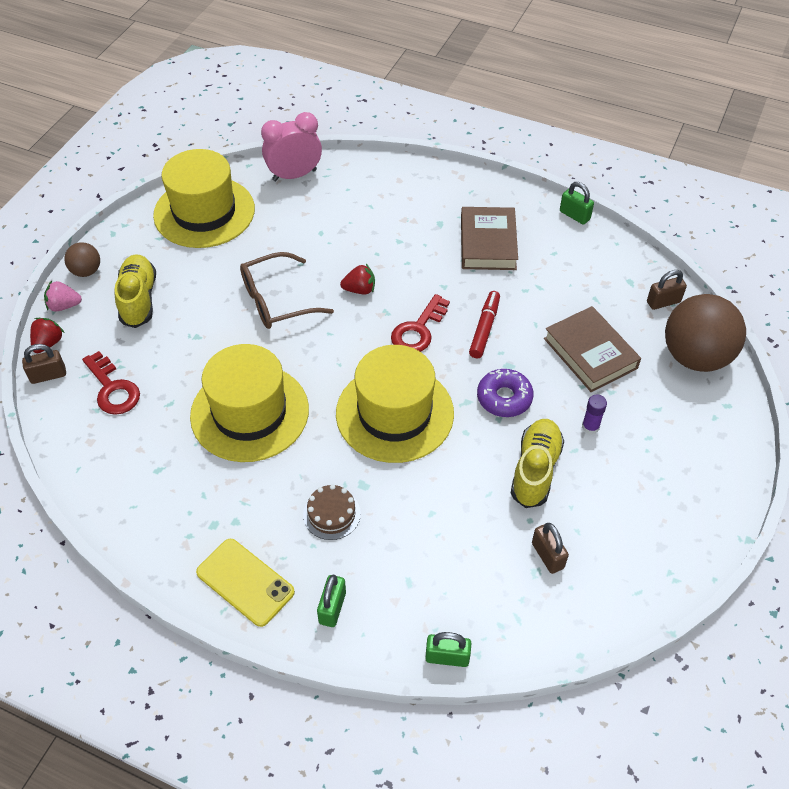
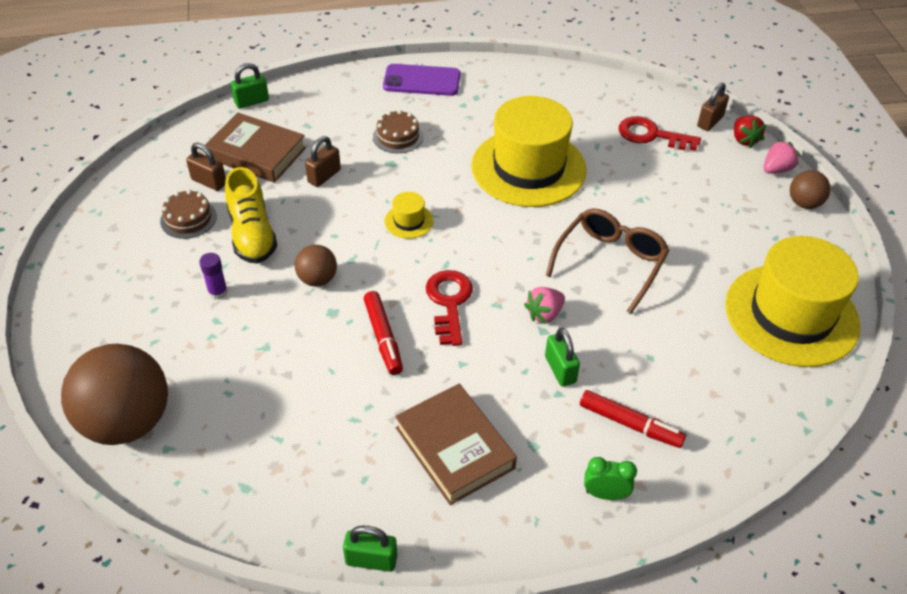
camera: 145 degrees right, 5 degrees down
(139, 299) = (727, 203): yellow shoe -> none
(245, 582) = (421, 81): yellow phone -> purple phone
(294, 175) = (763, 417): pink clock -> none
(332, 608) = (350, 92): green padlock -> green padlock (560, 370)
(359, 289) = (544, 314): red strawberry -> pink strawberry
(373, 207) = (630, 424): none -> red marker
(394, 413) = (409, 221): yellow hat -> yellow hat, size x0.40
(422, 185) = (605, 494): none -> green clock
(504, 398) = (317, 279): purple donut -> brown ball
(585, 518) = (188, 219): none -> brown cake
(590, 353) = (253, 366): brown book -> brown book (256, 153)
(663, 302) = (190, 478): brown padlock -> brown padlock (324, 176)

